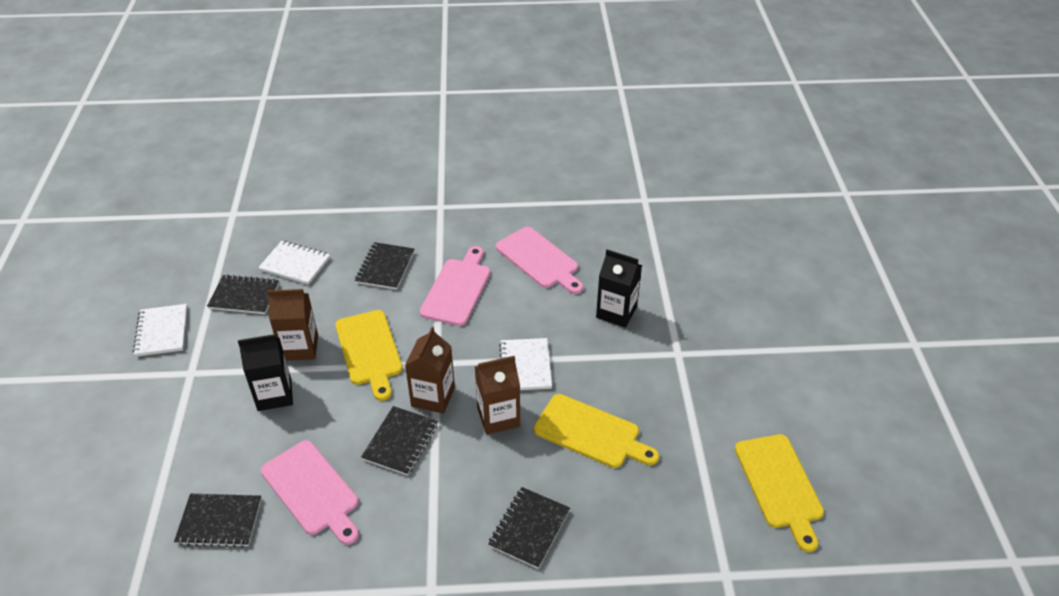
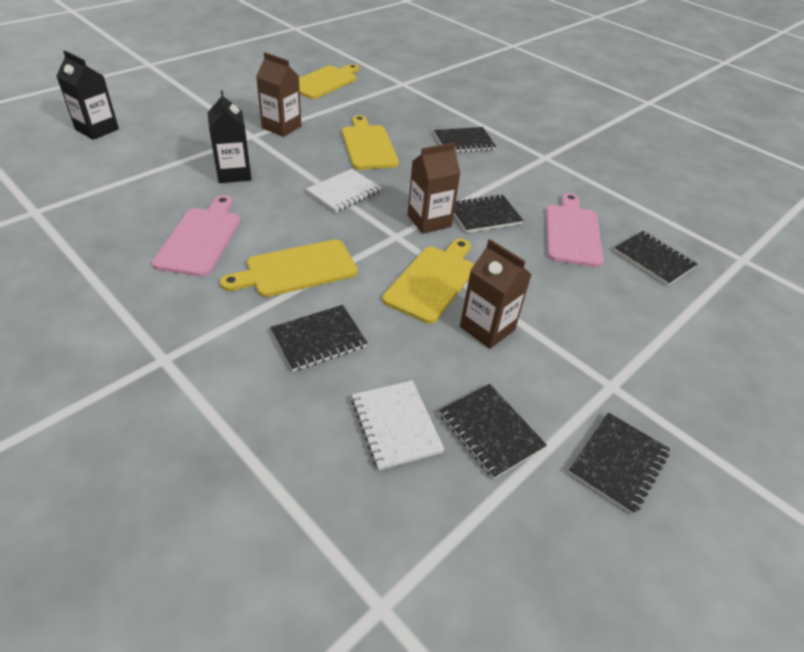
camera: 135 degrees left, 0 degrees up
(162, 331) = (618, 463): white notebook -> black notebook
(274, 395) = (546, 307): black carton -> black carton (97, 129)
(457, 289) = (296, 269): pink cutting board -> yellow cutting board
(498, 417) = (405, 184): brown carton -> brown carton (281, 127)

